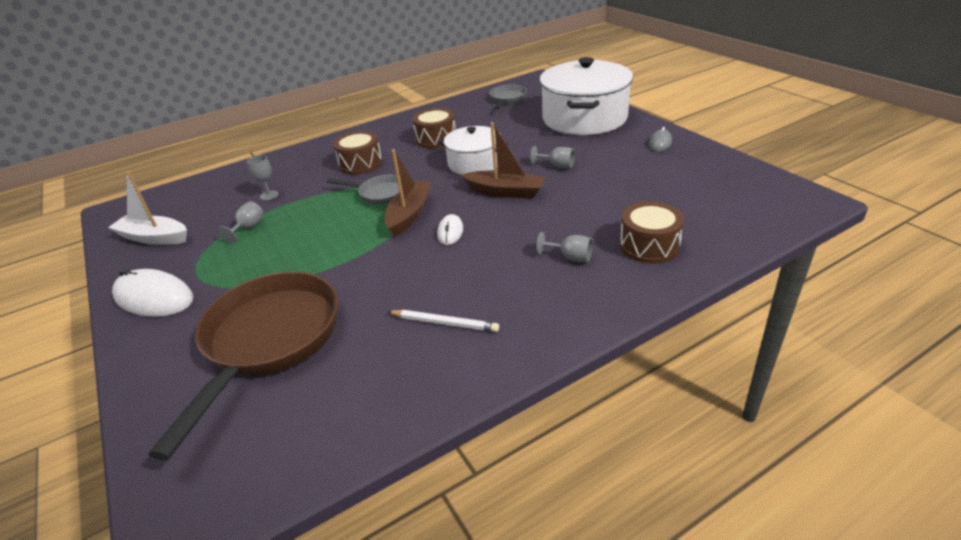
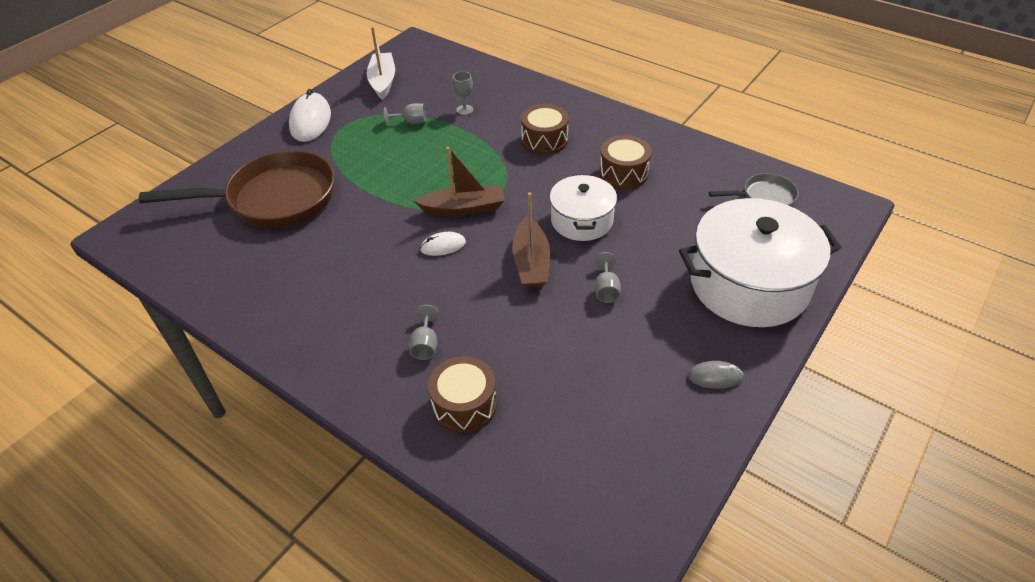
camera: 65 degrees right, 10 degrees up
(379, 194) = (493, 175): grey pan -> none
(444, 323) = (311, 286): white pencil -> none

